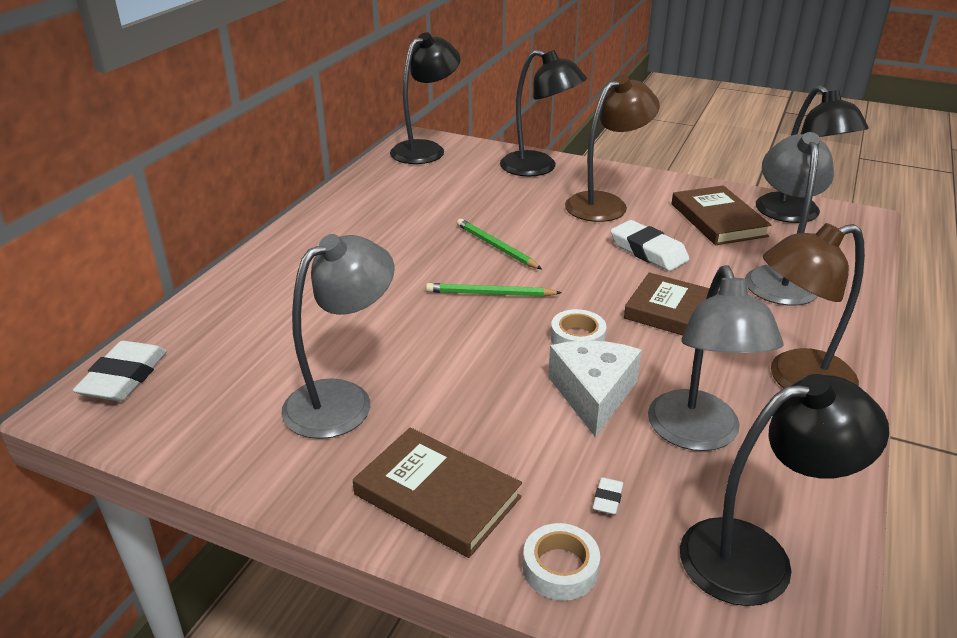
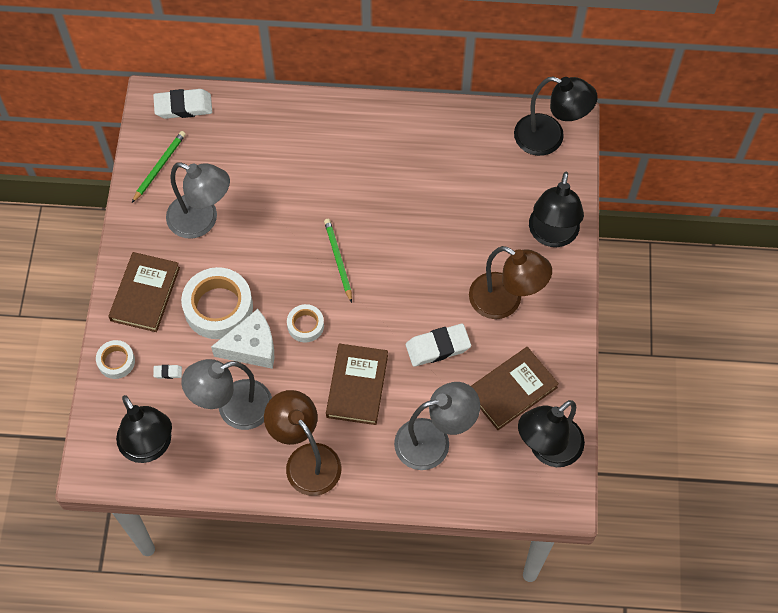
camera: 70 degrees right, 30 degrees up
(496, 247) = (402, 244): green pencil -> green pencil (159, 167)
(508, 414) = (218, 307): none -> white tape
(648, 251) = (438, 347): white eraser -> white eraser turned 45 degrees clockwise

